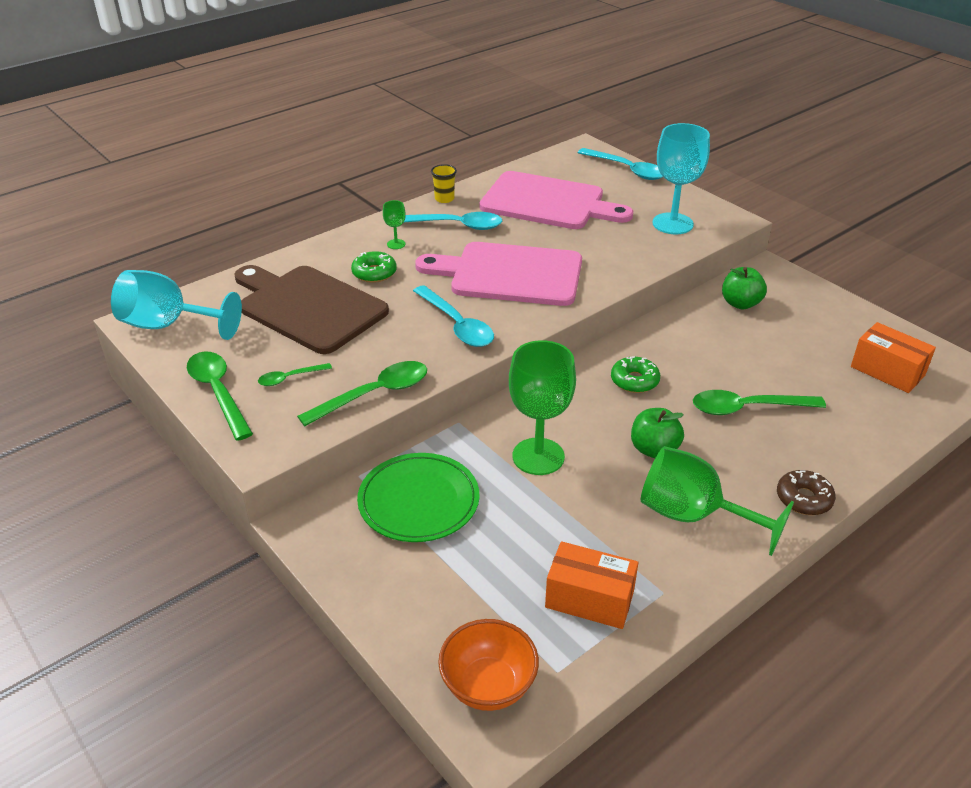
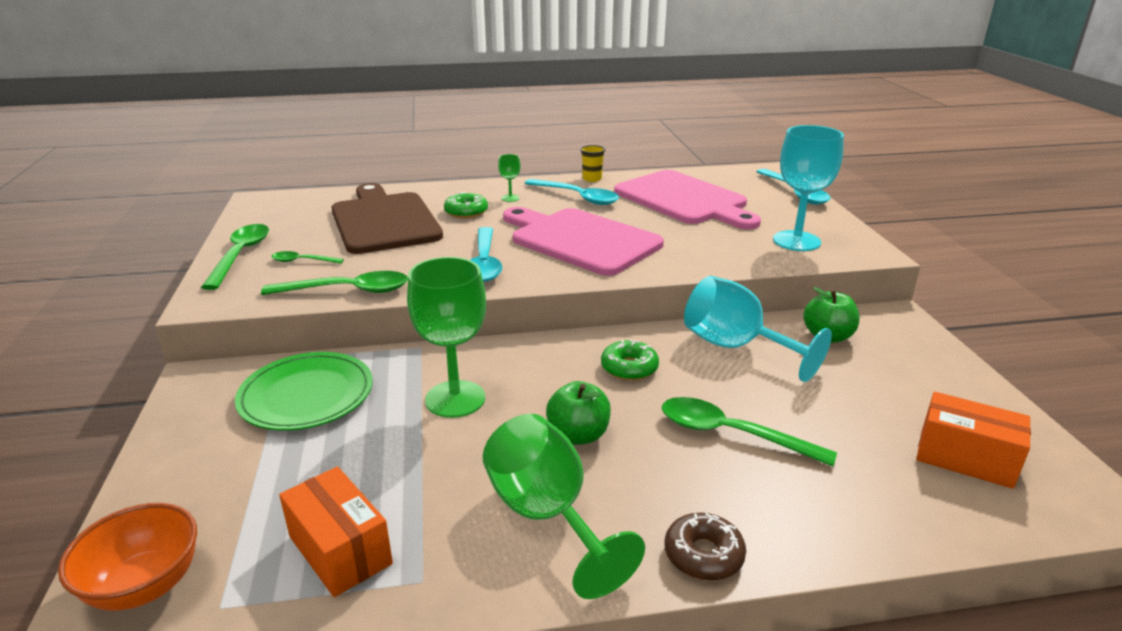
camera: 30 degrees right, 10 degrees down
(168, 325) = (273, 207): turquoise goblet -> turquoise goblet (736, 347)
(887, 371) = (965, 458): orange box -> orange box turned 45 degrees counterclockwise

